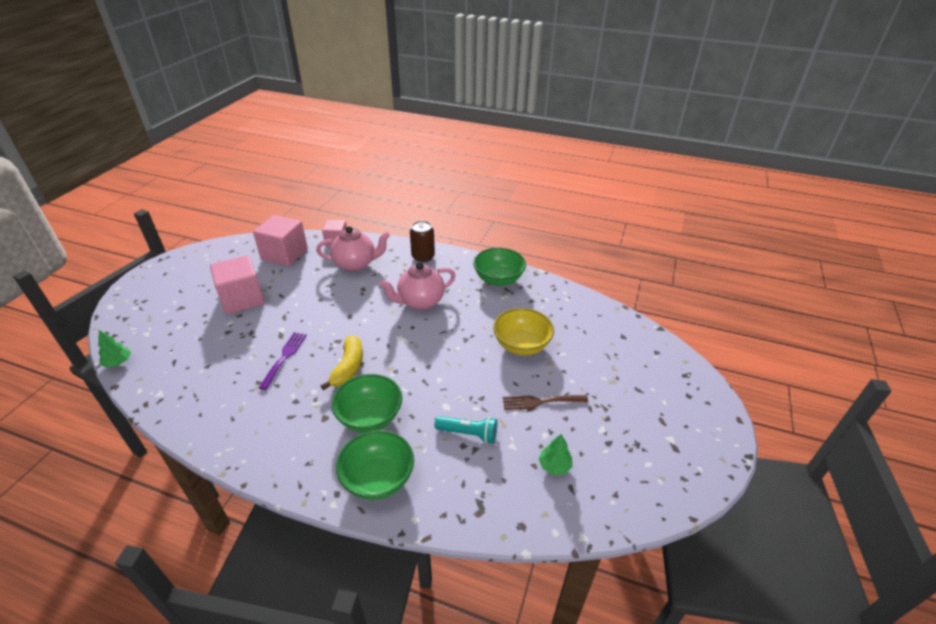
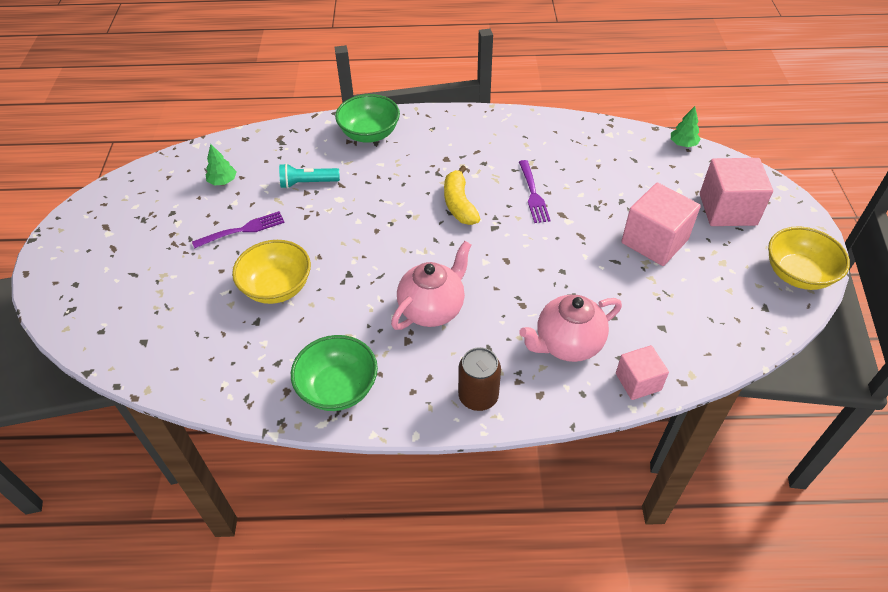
camera: 160 degrees right, 10 degrees up
(189, 259) = (797, 274): none -> yellow bowl
(284, 254) = (685, 327): pink cube -> pink cube (727, 209)
(370, 417) = (405, 170): green bowl -> none
(541, 401) = (243, 230): brown fork -> purple fork

